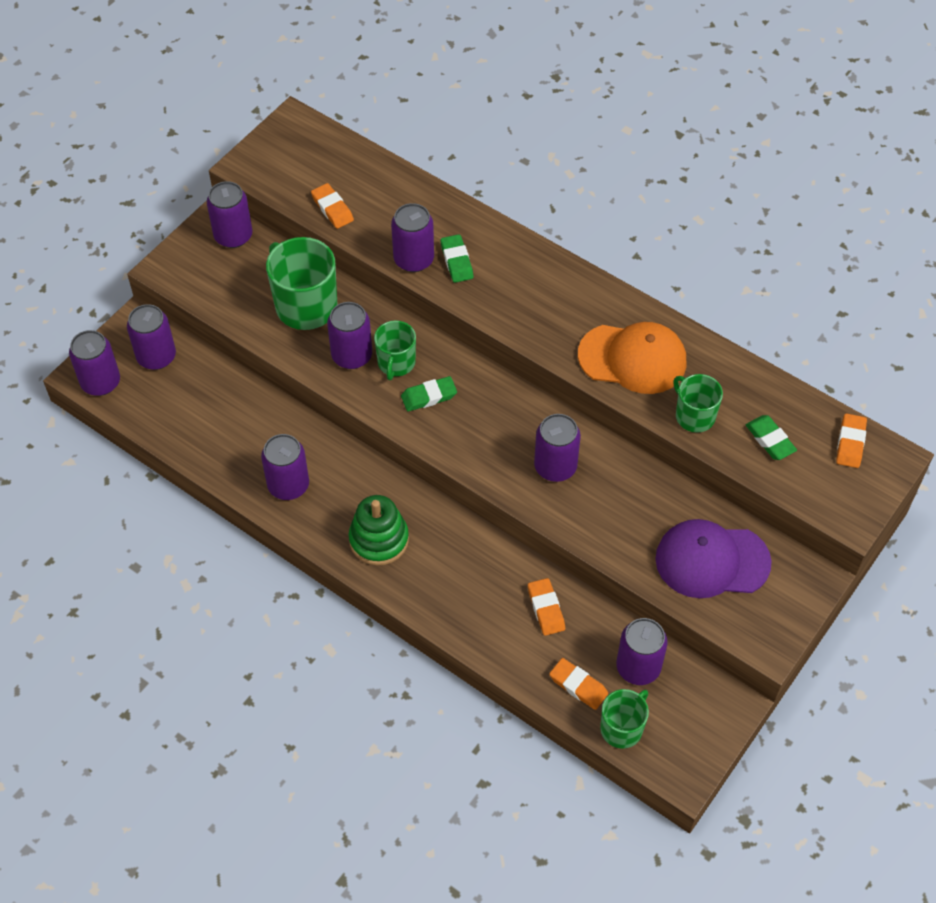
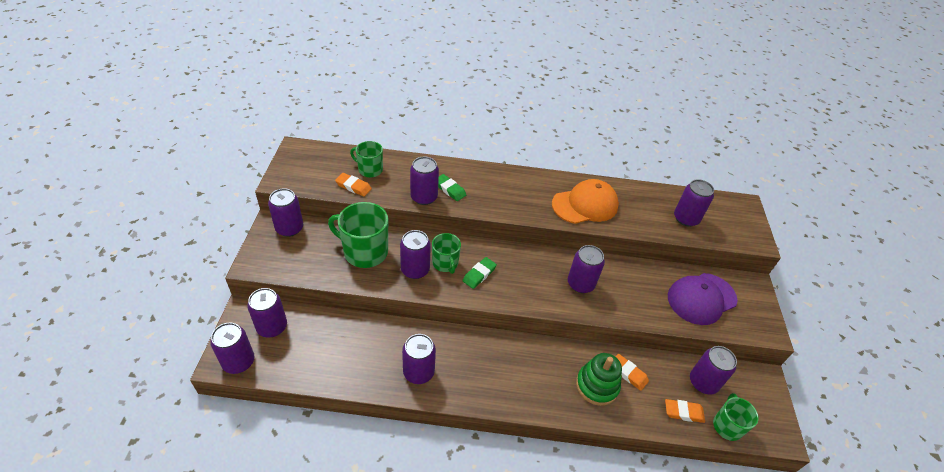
camera: 35 degrees left, 10 degrees down
(379, 540) = (501, 380): green stacking toy -> green stacking toy (597, 385)
(694, 416) = (640, 221): green mug -> green mug (370, 170)
(770, 440) = (686, 218): green eraser -> purple can
(850, 443) = (721, 205): orange eraser -> none

